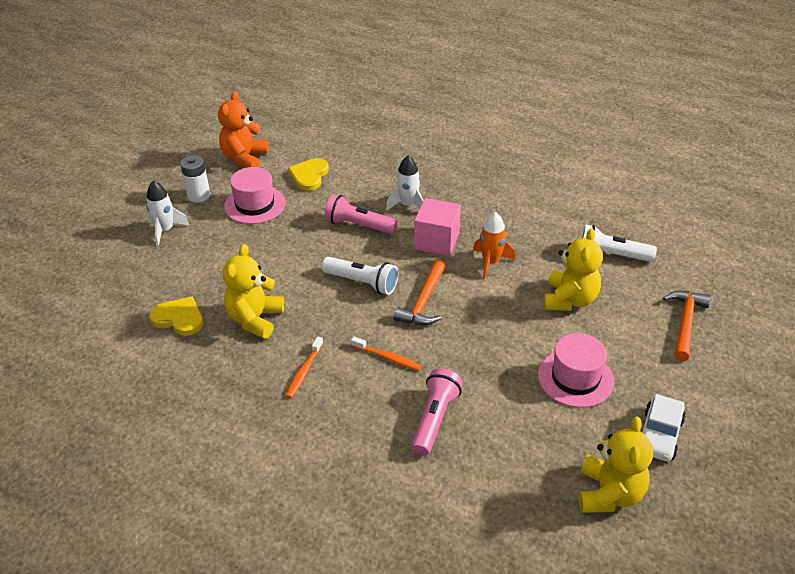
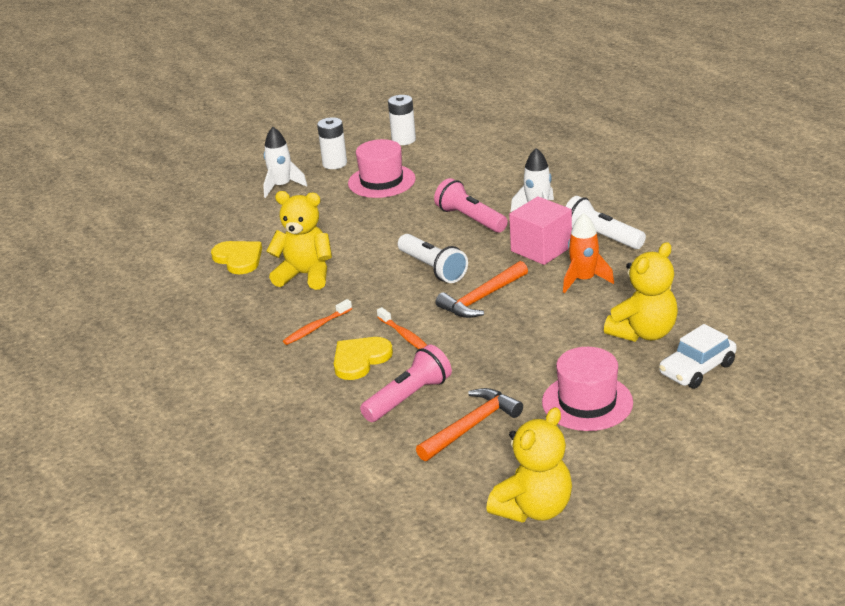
camera: 30 degrees right, 10 degrees down
(244, 158) = (403, 140): orange teddy bear -> white battery
(255, 319) = (305, 275): yellow teddy bear -> yellow teddy bear turned 60 degrees clockwise
(309, 176) = (456, 166): yellow heart -> yellow heart (360, 359)
(611, 255) = (731, 303): white flashlight -> white flashlight (601, 237)
(659, 435) = (636, 476): white car -> white car (697, 369)
(685, 323) = (763, 386): orange hammer -> orange hammer (471, 426)

